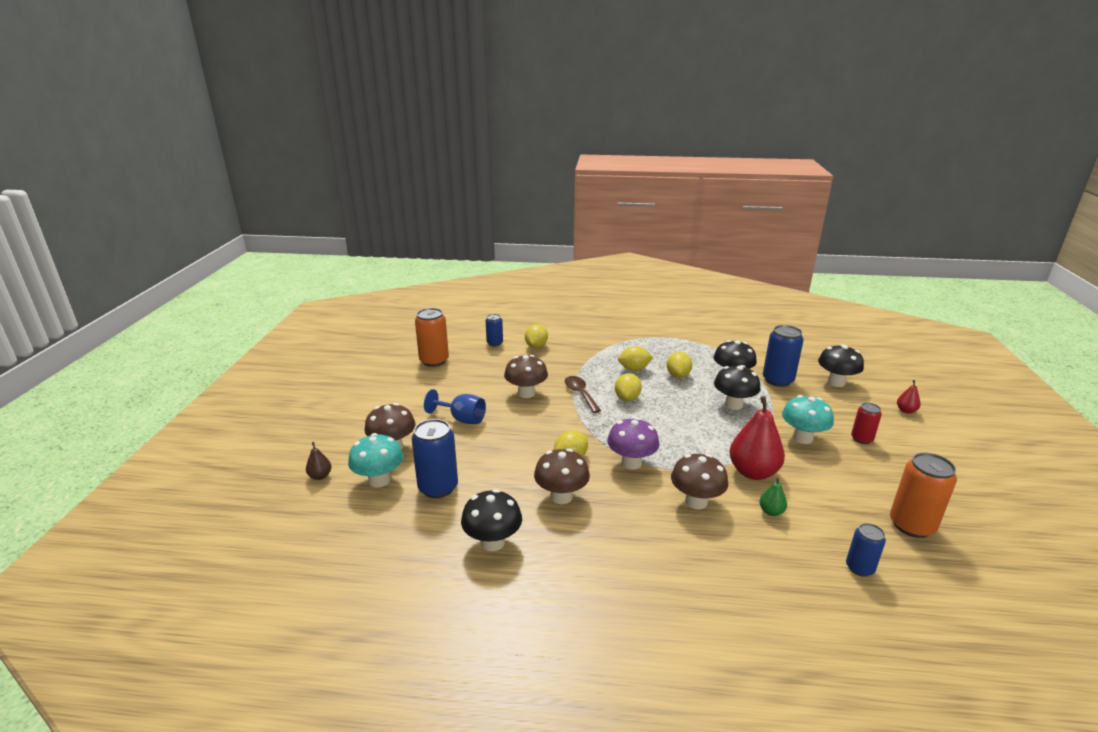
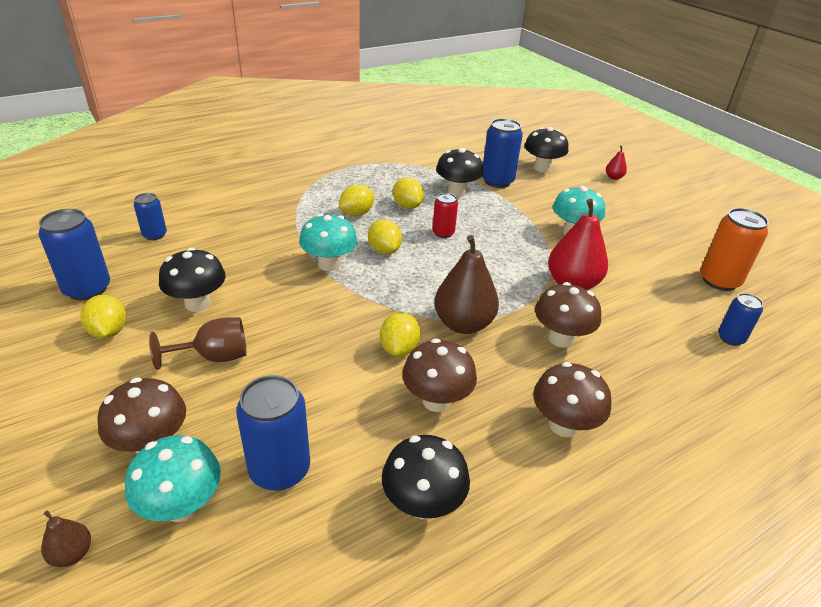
camera: 40 degrees left, 10 degrees up
(434, 361) = (87, 289): orange can -> blue can
(462, 419) = (214, 357): blue goblet -> brown goblet
(526, 393) = (265, 288): brown mushroom -> brown mushroom (563, 425)
(536, 346) = (215, 222): yellow lemon -> yellow lemon (109, 331)
(580, 394) = (329, 264): brown spoon -> turquoise mushroom
(631, 463) = (463, 324): purple mushroom -> brown pear
(733, 405) = (487, 220): black mushroom -> black mushroom (198, 303)
(771, 511) = (624, 318): green pear -> none
(861, 439) = (612, 216): red can -> red can (443, 233)

